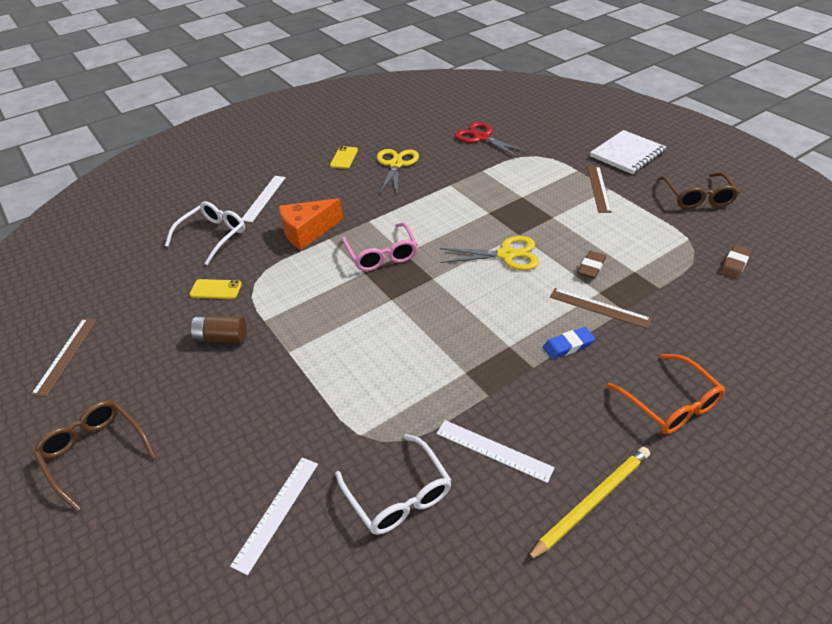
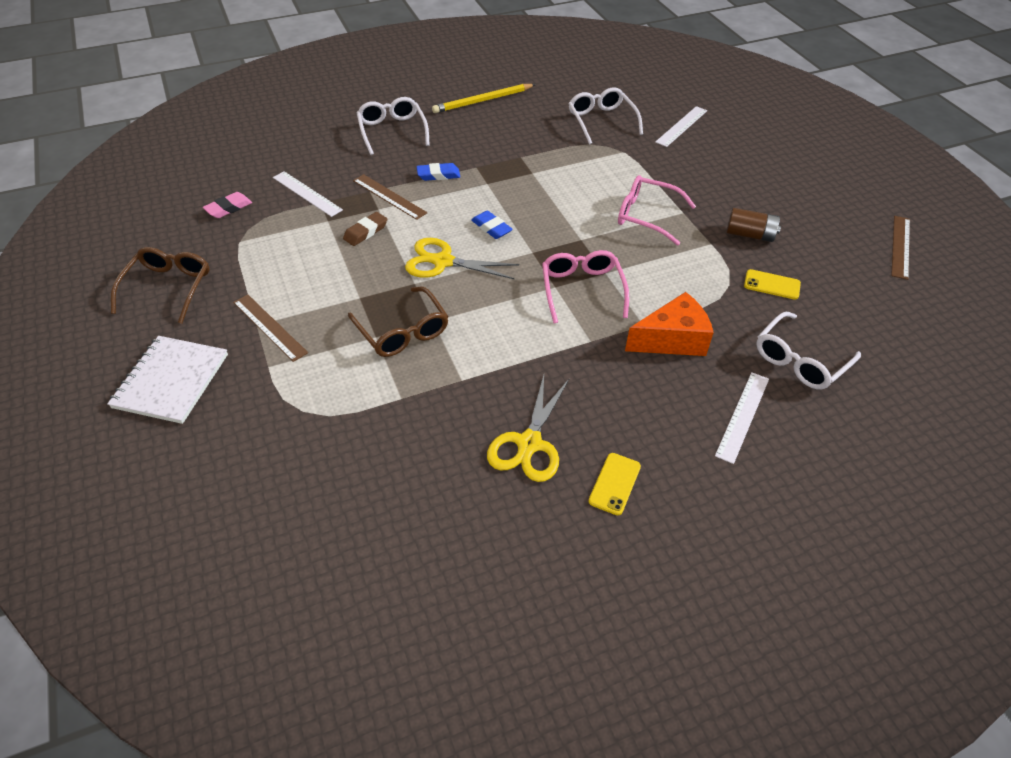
camera: 170 degrees left, 5 degrees up
(95, 453) = (824, 173): brown glasses -> brown glasses (402, 331)
(327, 339) = (647, 216): none -> pink glasses
(480, 294) = (491, 228): none -> blue eraser
(481, 137) = (361, 479): red scissors -> none
(493, 450) = (531, 129): white ruler -> white ruler (307, 193)
(598, 189) = (269, 327): brown ruler -> brown ruler turned 60 degrees counterclockwise
(627, 154) = (171, 381): white notebook -> white notebook turned 45 degrees counterclockwise
(670, 403) = (392, 131): orange glasses -> white glasses
(734, 265) = (228, 208): brown eraser -> pink eraser

